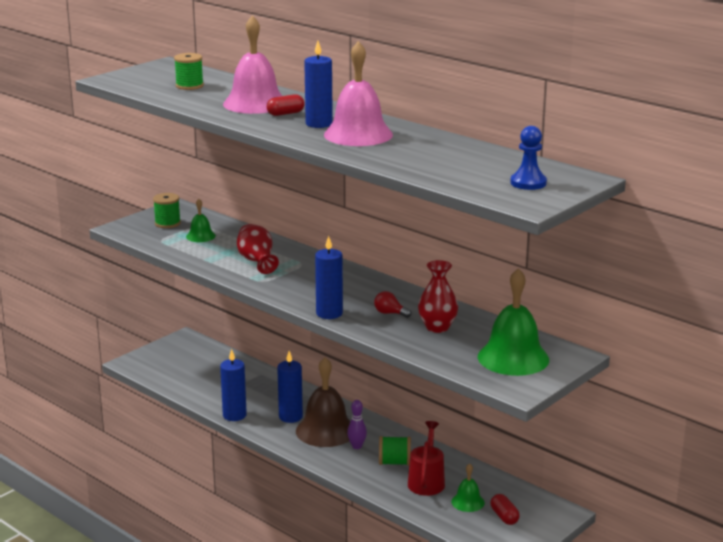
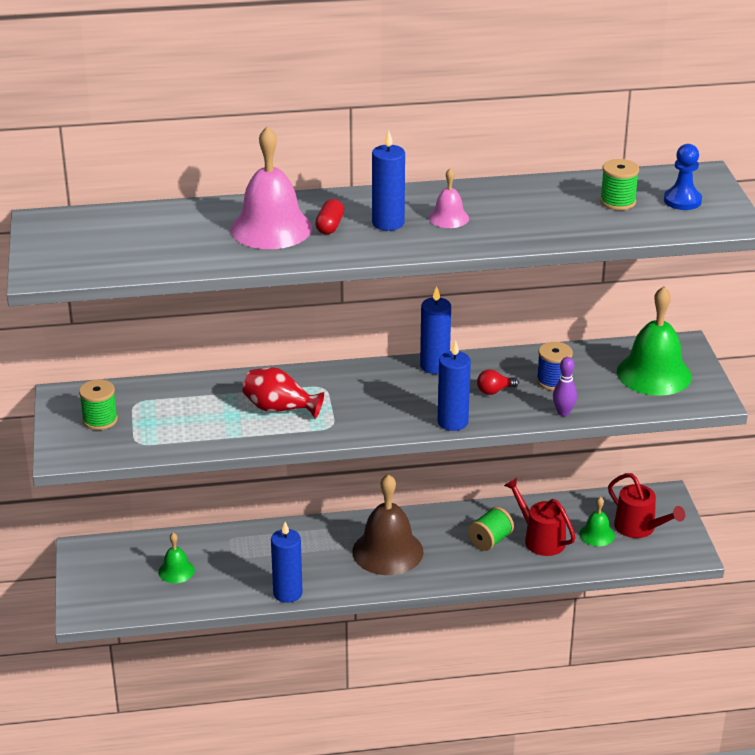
camera: 50 degrees left, 10 degrees up
(189, 86) = (150, 239): green spool -> green spool (617, 202)
(200, 236) = (166, 414): green bell -> green bell (176, 571)
(290, 417) = (336, 560): blue candle -> blue candle (434, 366)
(357, 446) = (437, 548): purple bowling pin -> purple bowling pin (563, 412)
(358, 134) = (448, 218): pink bell -> pink bell, size x0.50
(437, 327) = (553, 381): red vase -> blue spool
(504, 517) = (639, 528): red capsule -> red watering can

